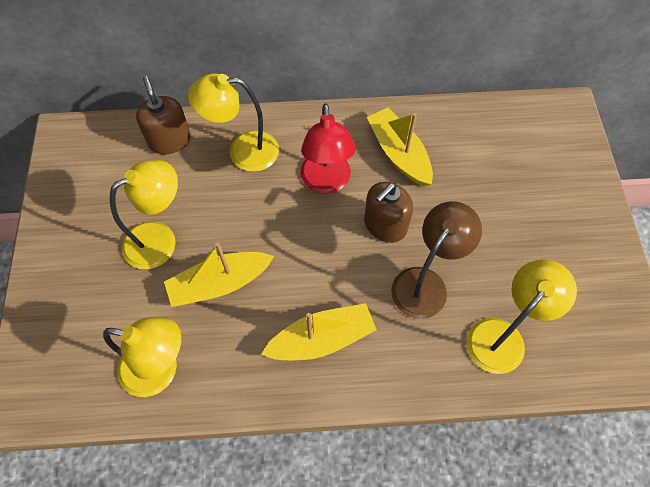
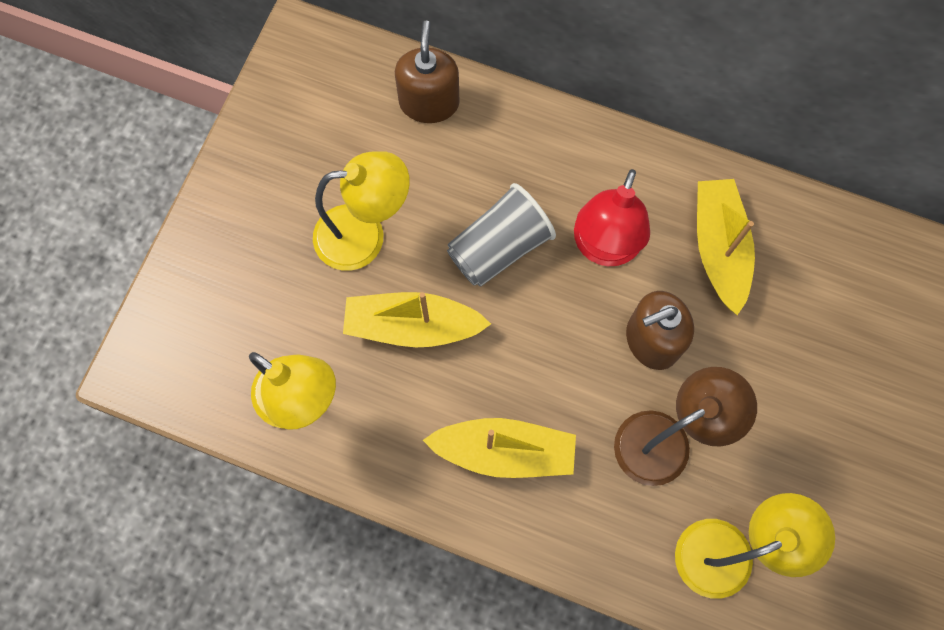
camera: 25 degrees right, 10 degrees up
(243, 151) = (515, 158): yellow lamp -> none
(257, 210) = (499, 248): none -> grey cup

